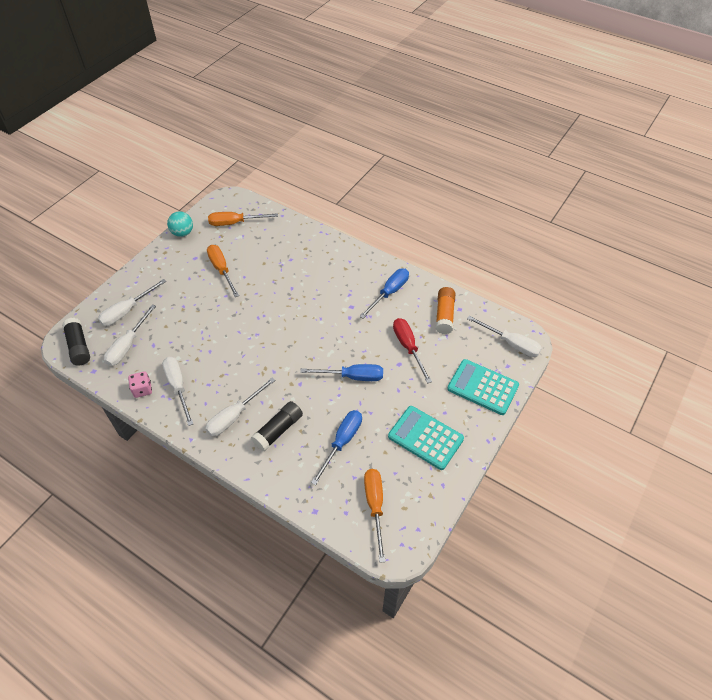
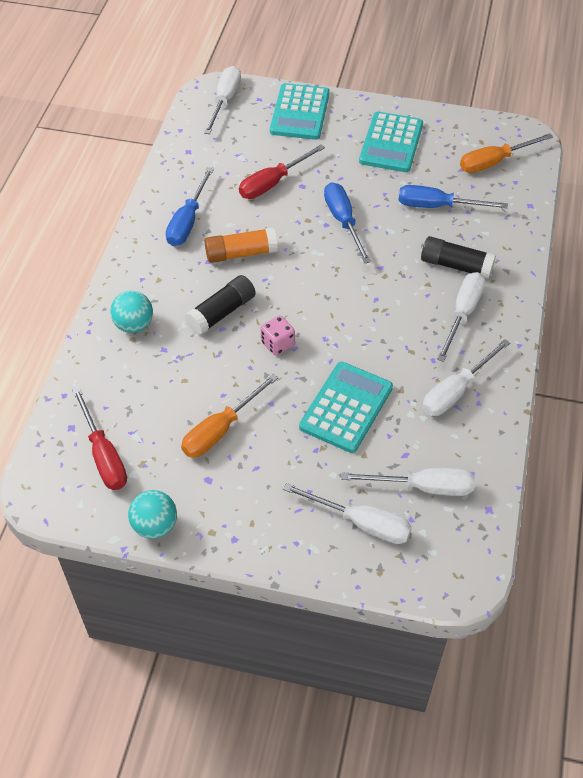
camera: 110 degrees left, 0 degrees up
(79, 347) = (460, 554): black glue stick -> black glue stick (221, 313)
(142, 389) = (483, 430): pink dice -> pink dice (277, 344)
(201, 328) = (346, 407): none -> turquoise calculator
(234, 416) = (462, 314): white screwdriver -> white screwdriver turned 90 degrees counterclockwise
(235, 223) = (104, 455): orange screwdriver -> red screwdriver
(315, 250) = (134, 325): none -> turquoise ball
(389, 293) = (187, 221): blue screwdriver -> blue screwdriver turned 90 degrees counterclockwise
(444, 315) = (205, 162): orange glue stick -> orange glue stick (241, 253)

